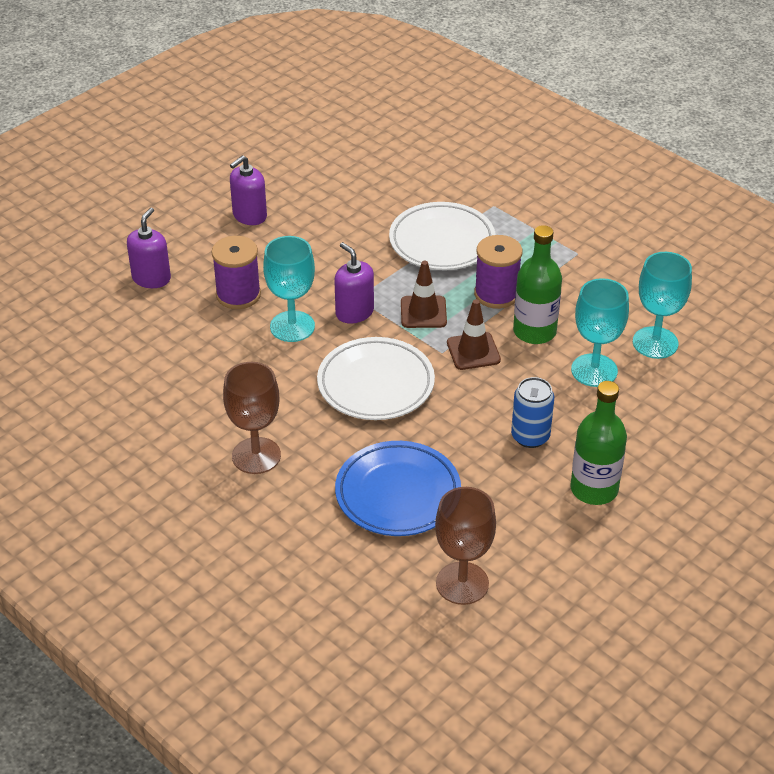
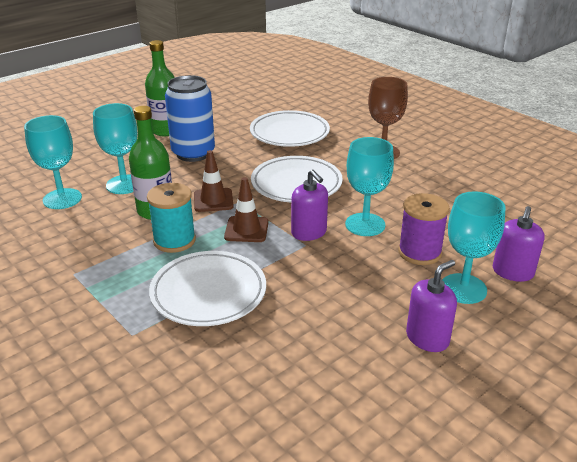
camera: 175 degrees left, 10 degrees down
(205, 259) = (463, 288): none -> turquoise goblet
(398, 494) = (289, 133): blue plate -> white plate
(462, 583) = (260, 103): brown goblet -> none
(496, 294) = (174, 240): purple spool -> turquoise spool
(530, 436) = (193, 153): blue can -> blue can, size x1.60

